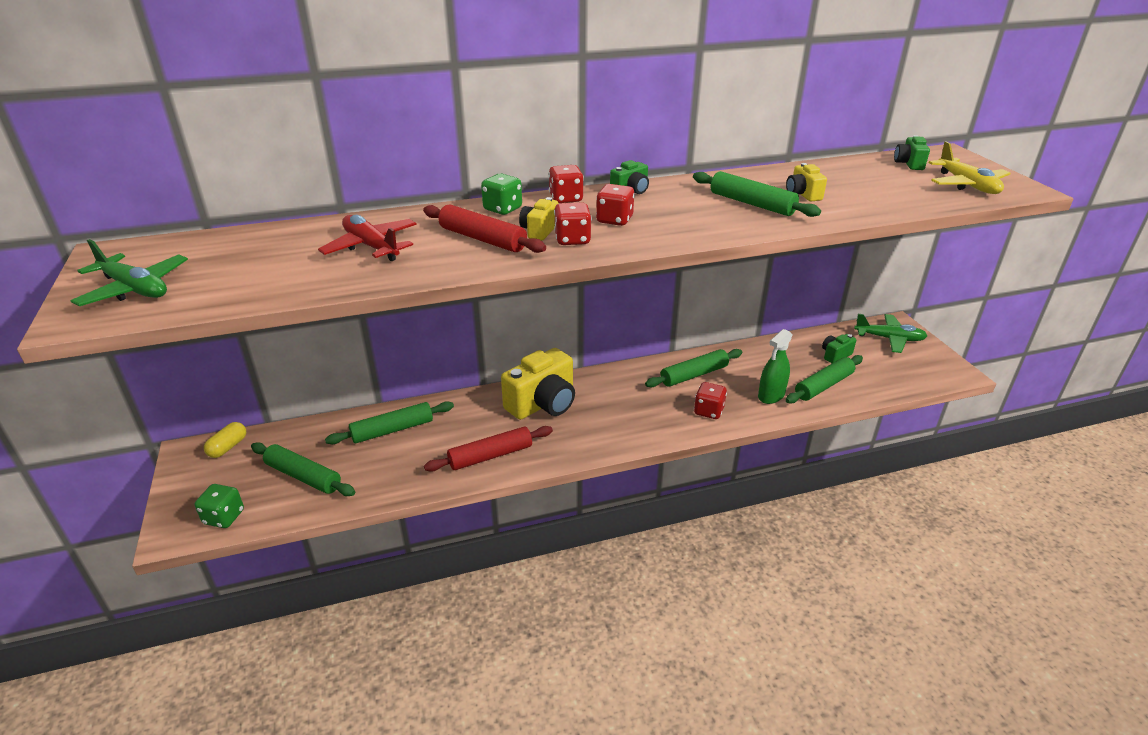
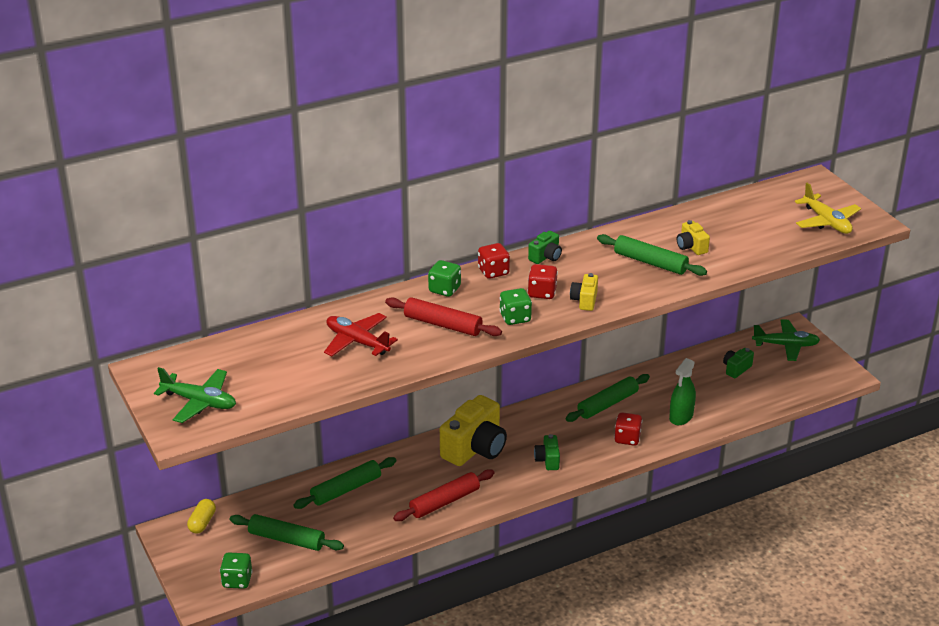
camera: 10 degrees left, 0 degrees up
(539, 231) = (485, 311): yellow camera -> yellow camera (584, 300)
(572, 240) = (515, 318): red dice -> green dice
(823, 385) = (727, 402): green rolling pin -> none
(909, 164) = (780, 198): green camera -> green camera (547, 460)

